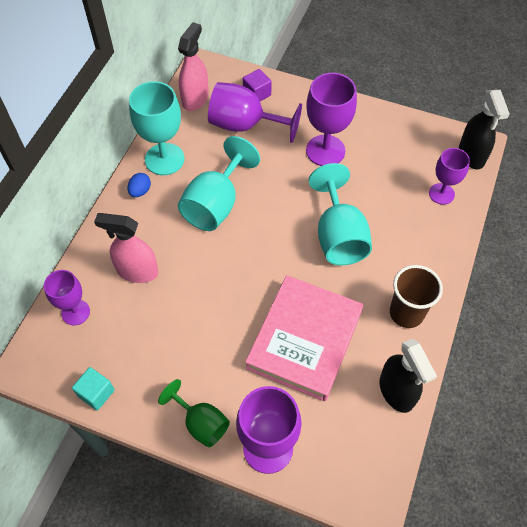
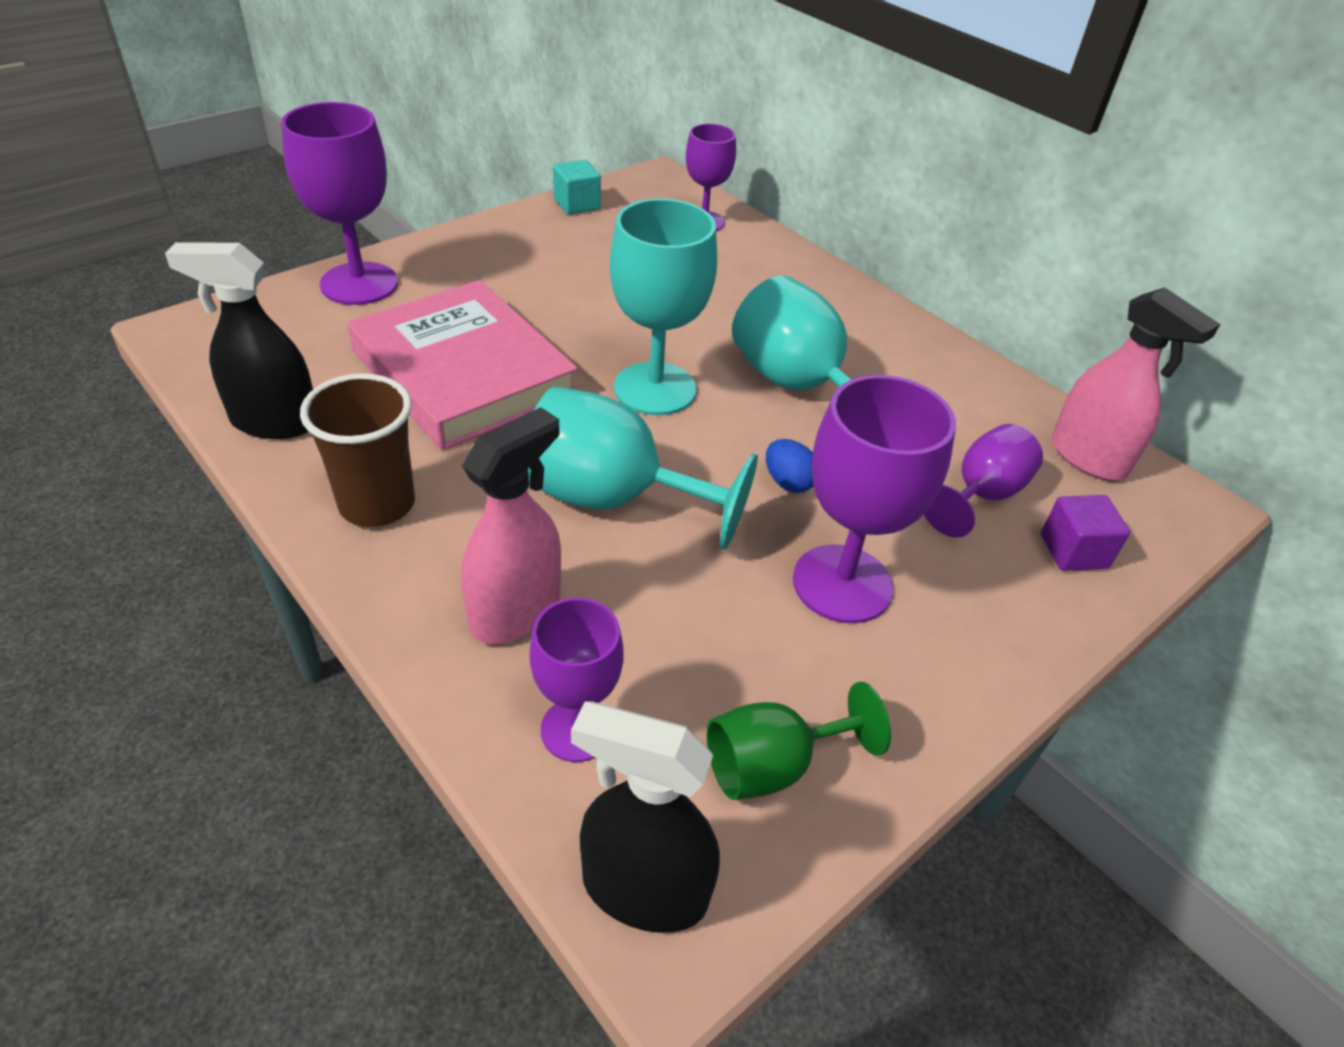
camera: 115 degrees right, 15 degrees down
(137, 271) = (728, 279): pink spray bottle -> pink spray bottle (516, 612)
(140, 191) = (880, 326): blue egg -> blue egg (788, 482)
(164, 159) = (939, 370): turquoise goblet -> turquoise goblet (655, 389)
(201, 423) = (454, 252): green goblet -> green goblet (773, 765)
(245, 125) = (981, 495): purple goblet -> purple goblet, size x0.62

